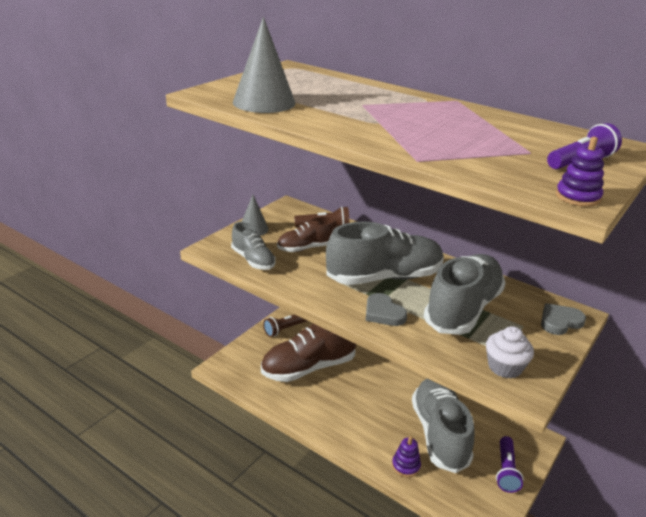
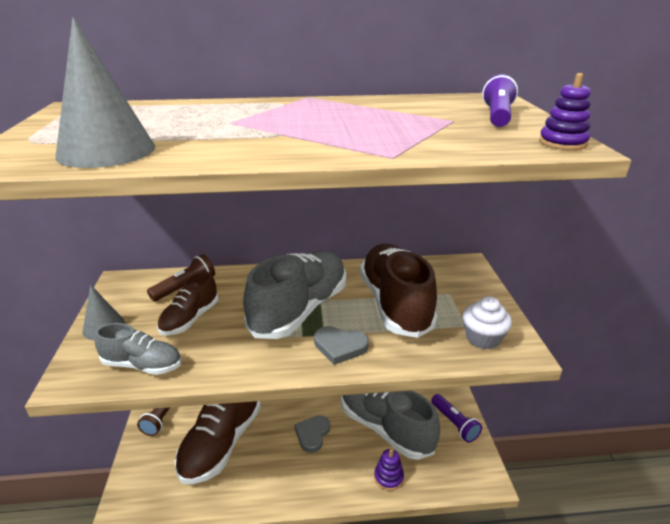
camera: 40 degrees left, 0 degrees up
(463, 309) = (395, 304): grey shoe -> brown shoe
(560, 322) = (465, 276): grey heart -> grey heart (312, 434)

